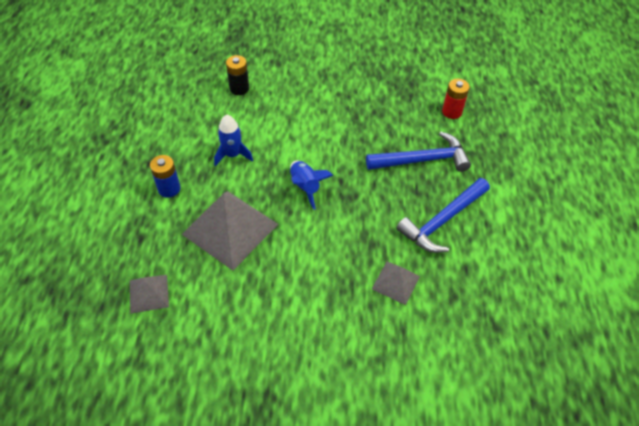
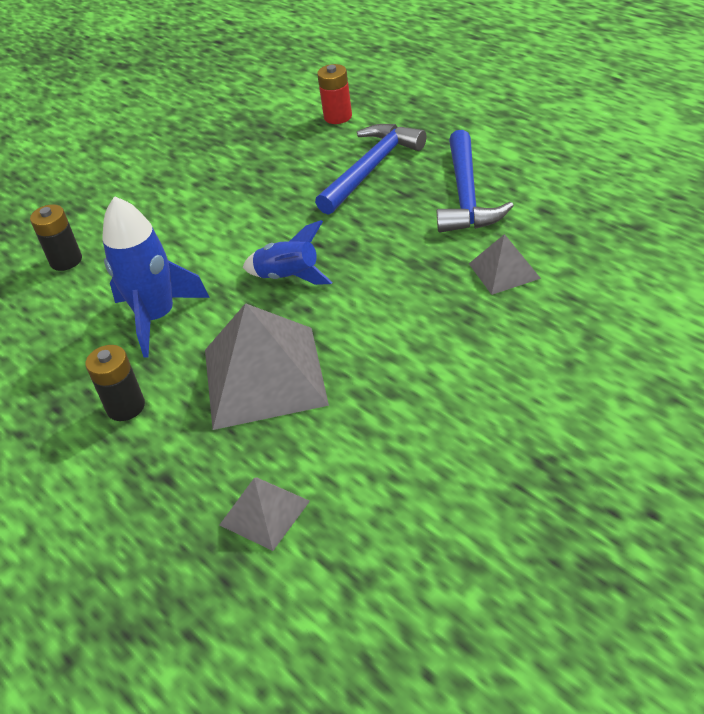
camera: 40 degrees left, 10 degrees down
(169, 189) = (125, 407): blue battery -> black battery
(232, 155) = (157, 317): blue rocket -> blue rocket, size x1.55

